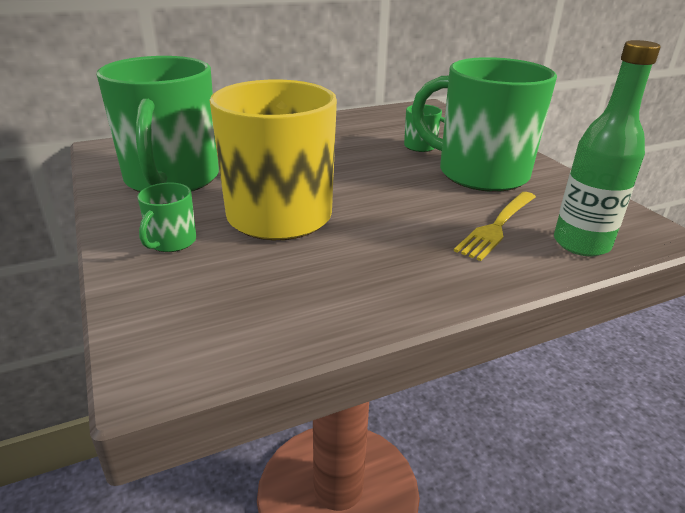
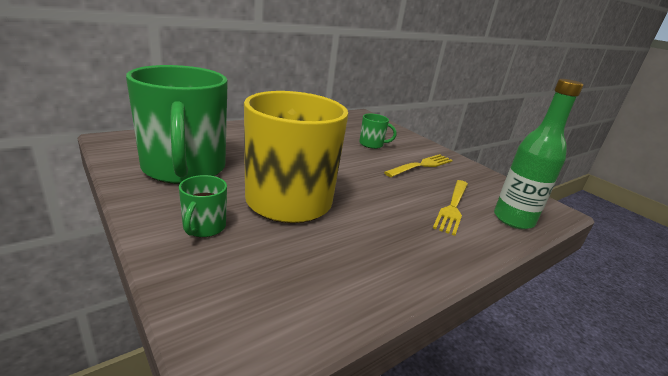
camera: 15 degrees left, 5 degrees down
(480, 173) = (421, 165): green mug -> yellow fork

